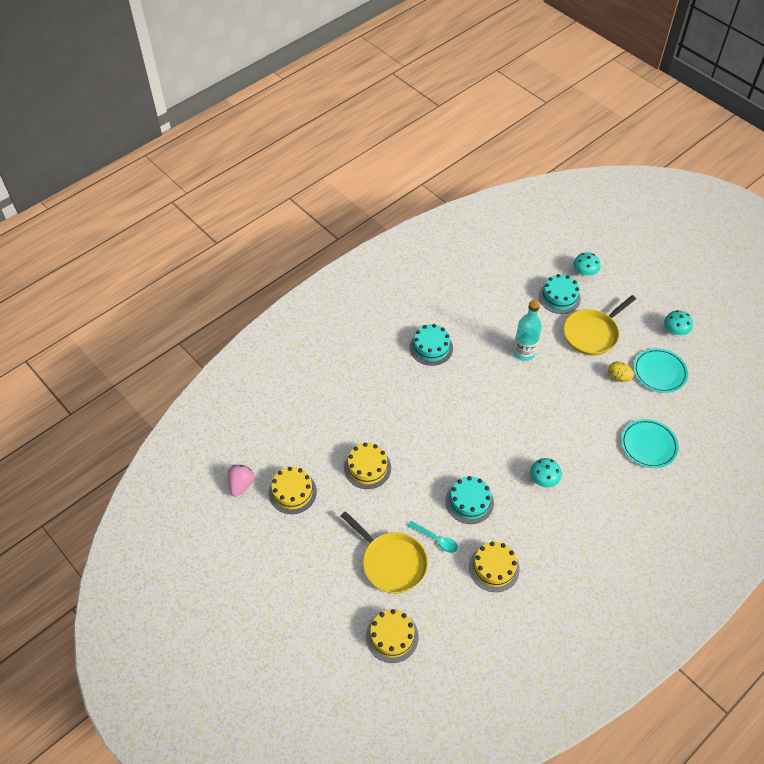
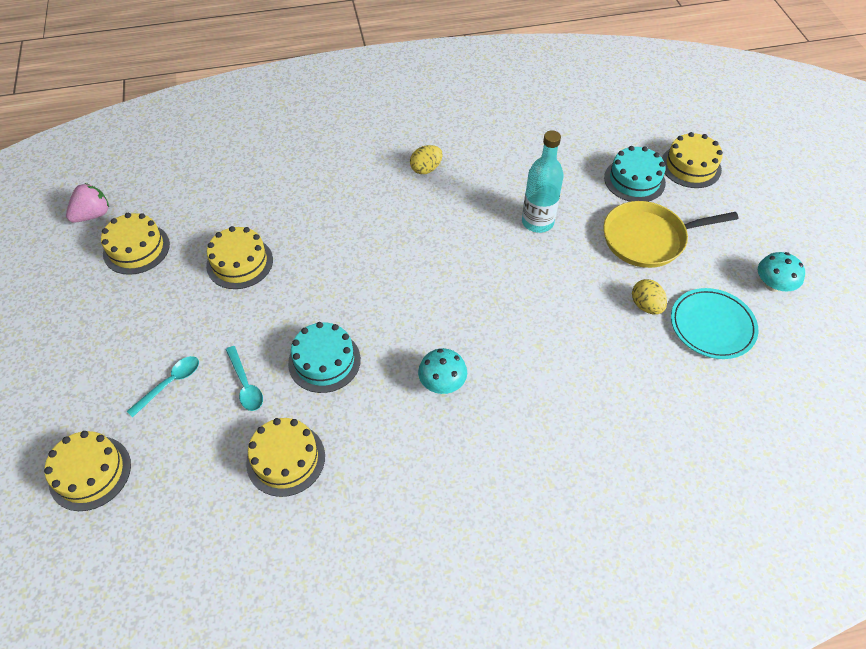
camera: 30 degrees right, 0 degrees up
(392, 563) = (170, 383): yellow pan -> turquoise spoon
(431, 347) = (426, 169): turquoise cake -> yellow egg
(584, 272) = (690, 166): turquoise mushroom -> yellow cake
(648, 445) = (626, 411): turquoise plate -> none

